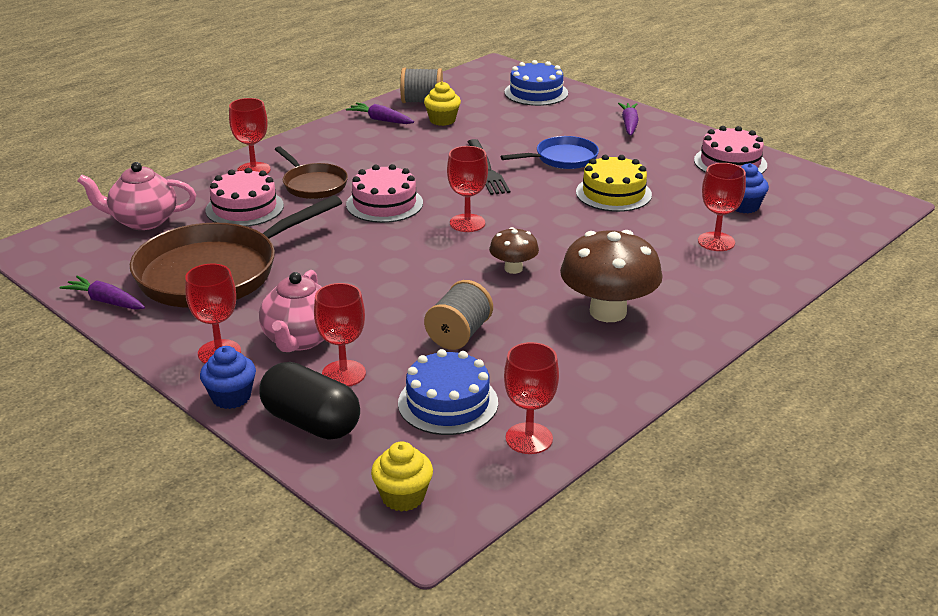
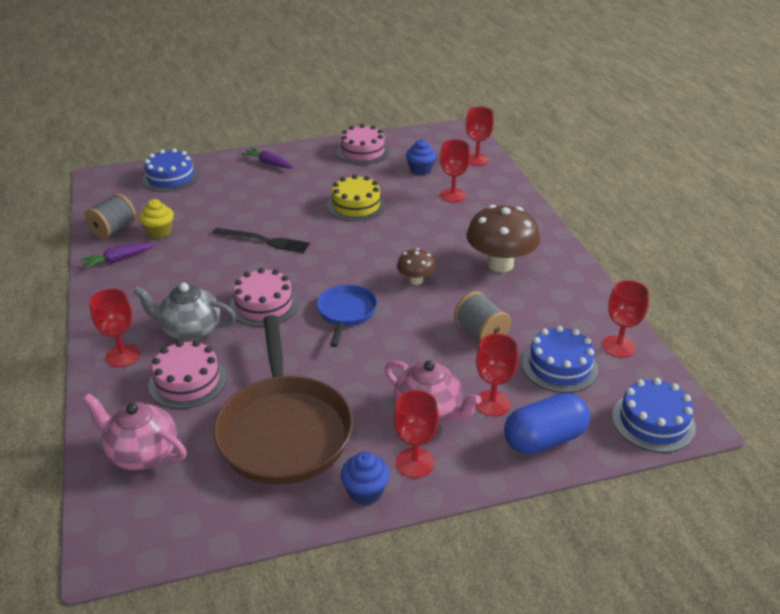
camera: 60 degrees left, 5 degrees up
(106, 301) = (271, 516): purple carrot -> none
(143, 221) = (142, 453): pink teapot -> pink teapot turned 90 degrees clockwise
(231, 397) = (484, 473): blue cupcake -> blue cupcake (365, 491)
(311, 422) = (544, 439): black capsule -> blue capsule
(313, 184) = (190, 330): brown pan -> grey teapot
(403, 497) = (653, 422): yellow cupcake -> blue cake
(467, 223) = (334, 277): red goblet -> red goblet (477, 160)
(562, 158) = (285, 205): blue pan -> blue pan (346, 313)

